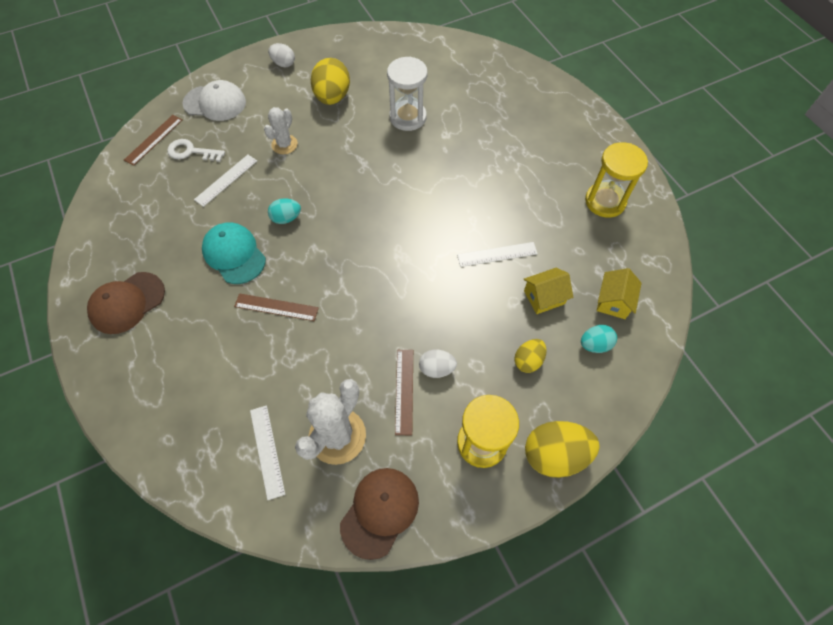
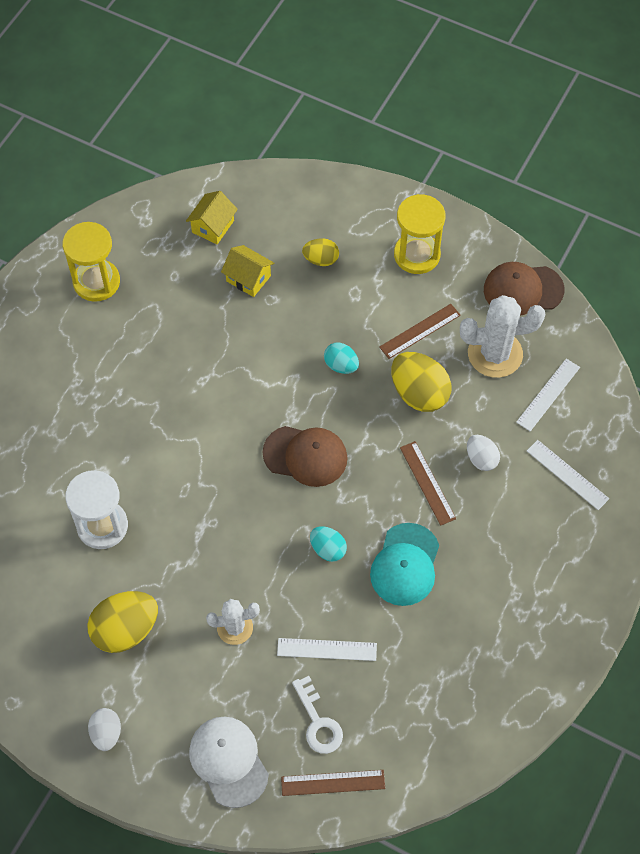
camera: 125 degrees left, 0 degrees up
(127, 303) = (529, 618): brown cap -> brown cap (305, 456)
(436, 368) = (381, 320): white egg -> white egg (481, 459)
(497, 254) = (229, 338): white ruler -> white ruler (567, 474)
(555, 454) = (386, 204): yellow egg -> yellow egg (419, 393)
(595, 344) = (268, 221): turquoise egg -> turquoise egg (341, 365)
(613, 301) = (213, 226): yellow house -> yellow house turned 45 degrees counterclockwise

